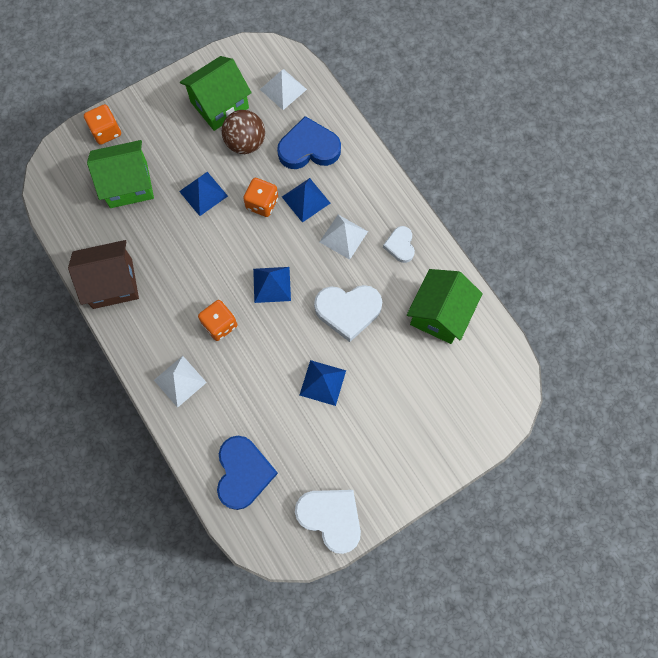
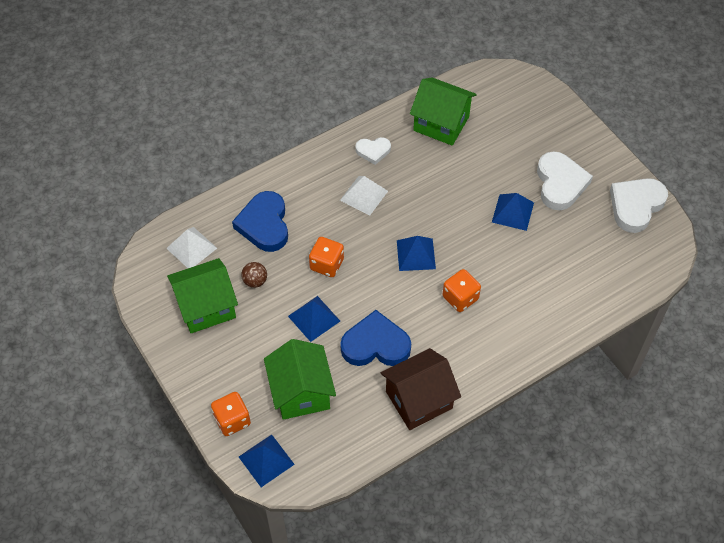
camera: 90 degrees left, 15 degrees down
(112, 283) = (419, 400): brown house -> brown house turned 75 degrees clockwise
(180, 381) = (521, 330): white pyramid -> none
(219, 105) = (206, 307): green house -> green house turned 75 degrees counterclockwise
(243, 473) = (605, 273): blue heart -> blue heart (375, 344)
(245, 143) = (255, 281): brown ball -> brown ball, size x0.56
(306, 200) = (323, 226): blue pyramid -> blue pyramid (266, 460)
(348, 311) = (441, 192): white heart -> white heart (560, 183)

